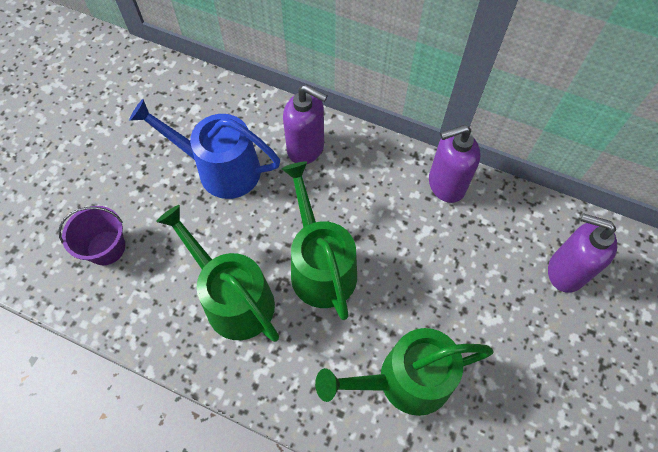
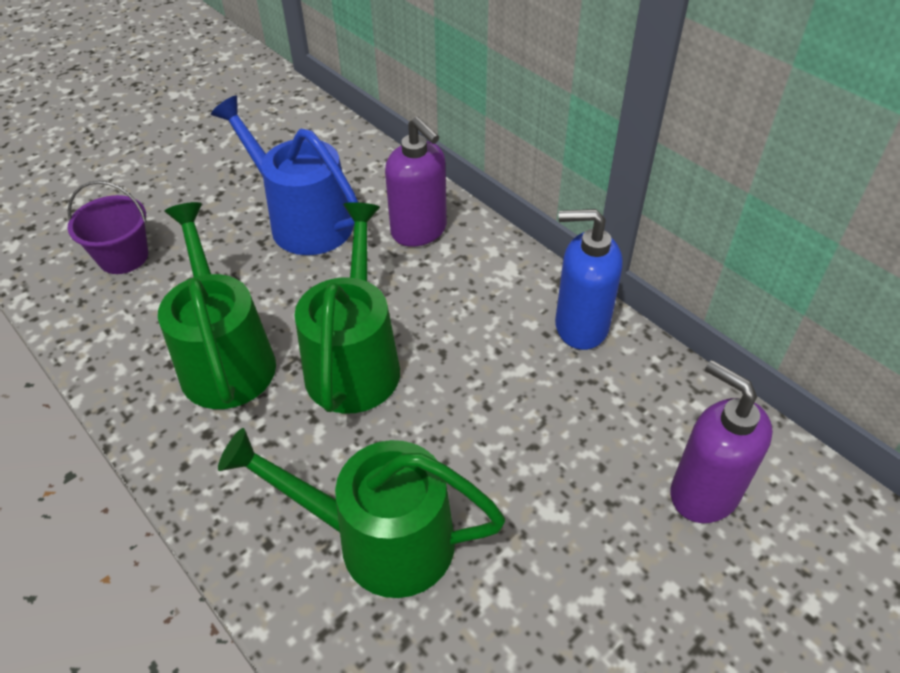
camera: 25 degrees right, 15 degrees down
(446, 185) = (580, 326): purple soap dispenser -> blue soap dispenser

